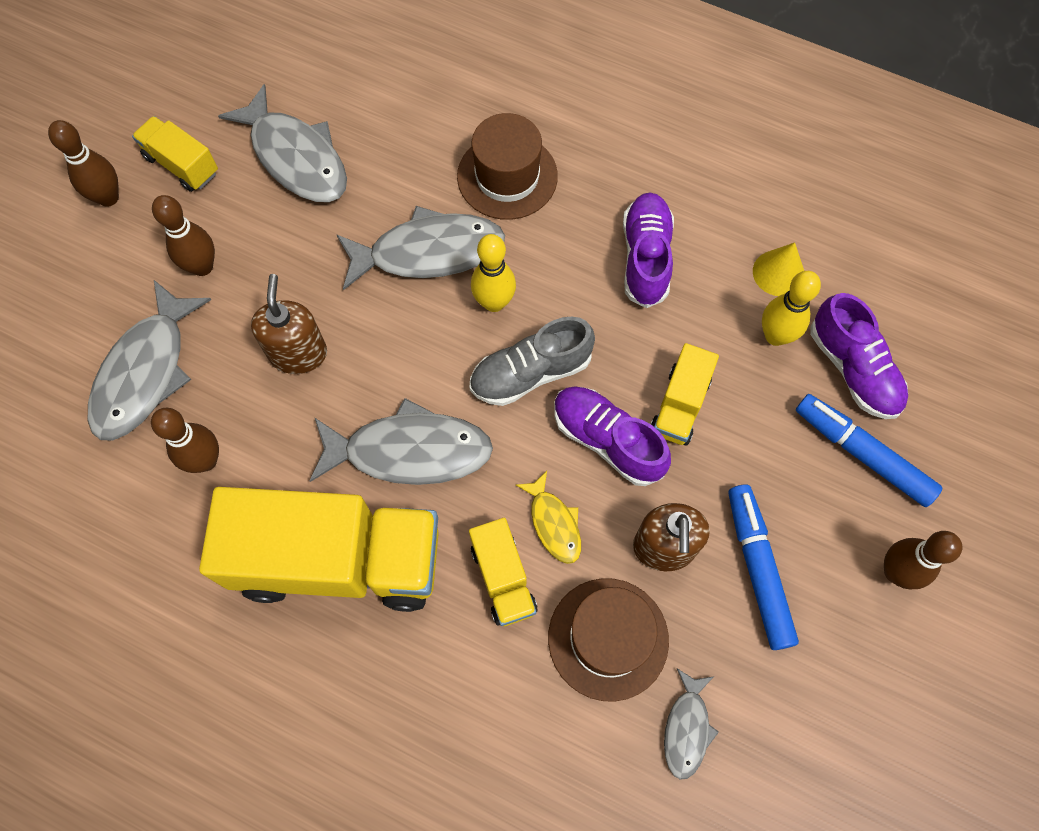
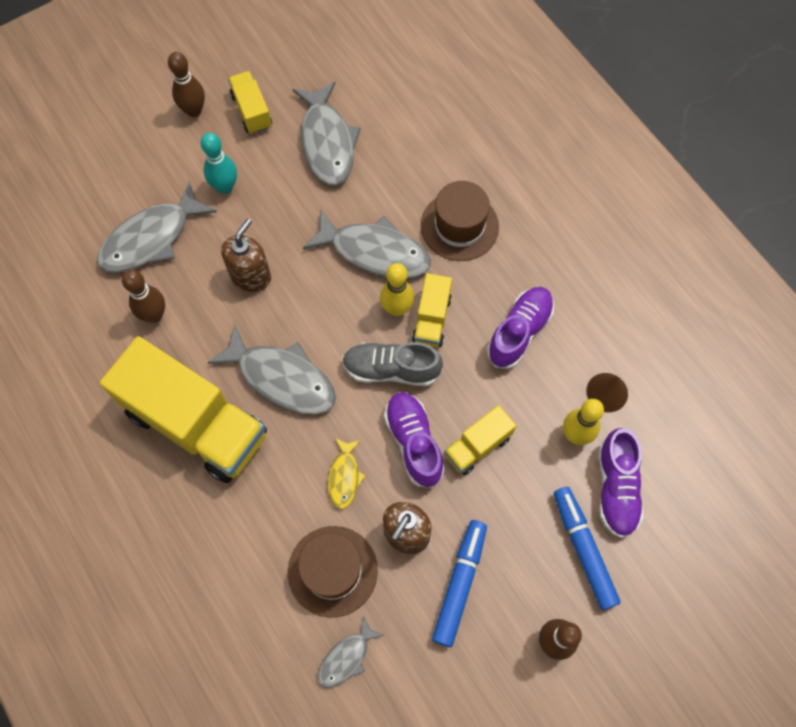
camera: 30 degrees right, 0 degrees up
(202, 266) = (225, 187): brown bowling pin -> turquoise bowling pin
(503, 578) = (290, 494): yellow truck -> yellow truck (432, 319)
(778, 273) = (607, 392): yellow cone -> brown cone

